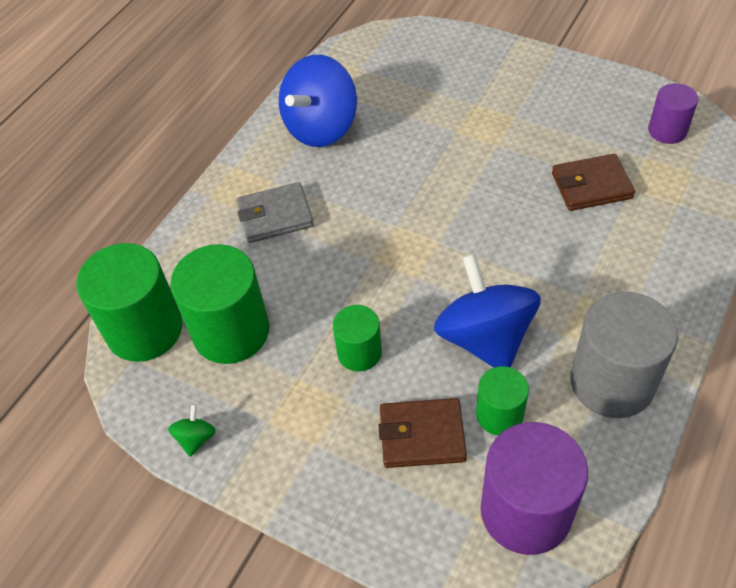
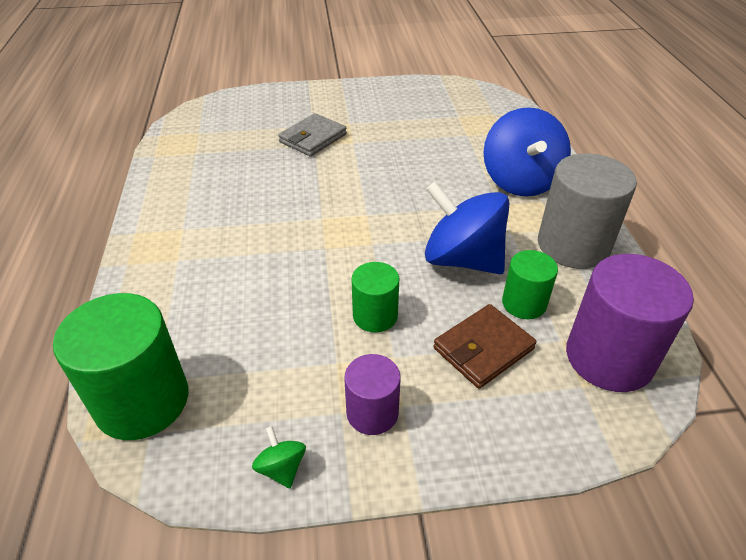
camera: 40 degrees left, 10 degrees down
(231, 331) = (240, 357): green cylinder -> none
(275, 216) = (208, 252): grey wallet -> grey wallet (313, 138)
(321, 127) = (198, 178): blue spinning top -> blue spinning top (520, 181)
(591, 186) = (441, 142): brown wallet -> none
(667, 130) = (457, 99): purple cylinder -> purple cylinder (372, 412)

